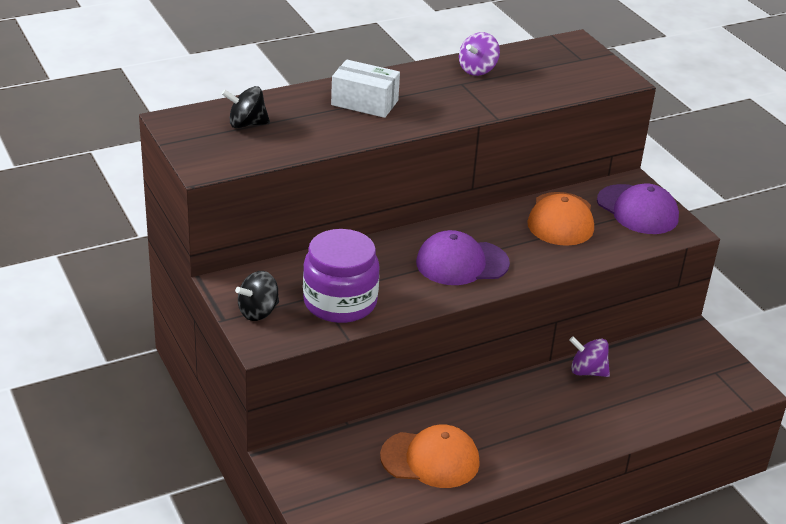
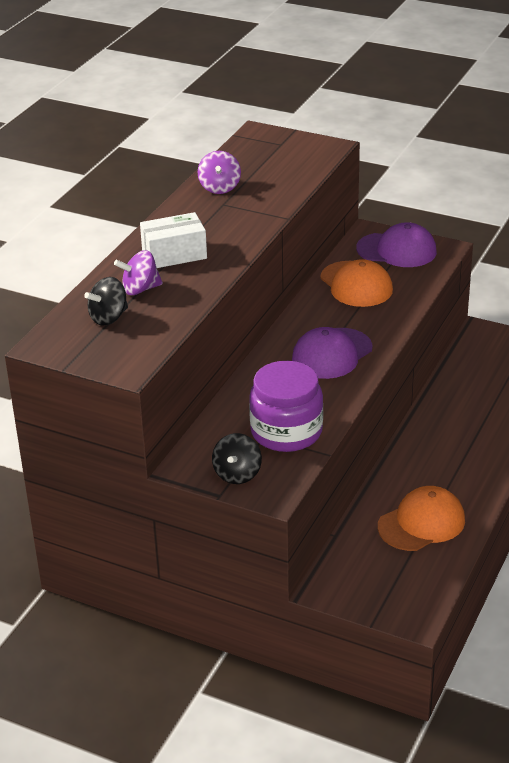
camera: 35 degrees left, 0 degrees up
(587, 371) = (445, 397): purple spinning top -> purple spinning top (140, 289)

